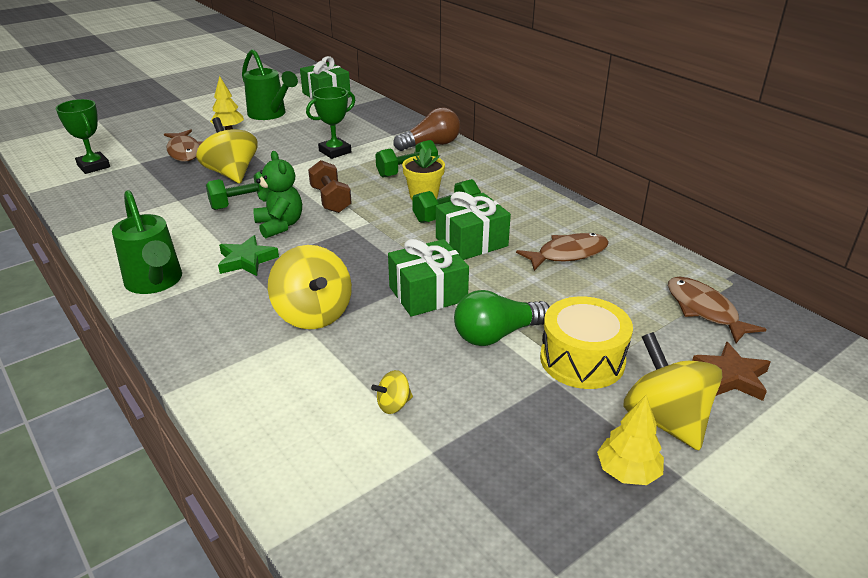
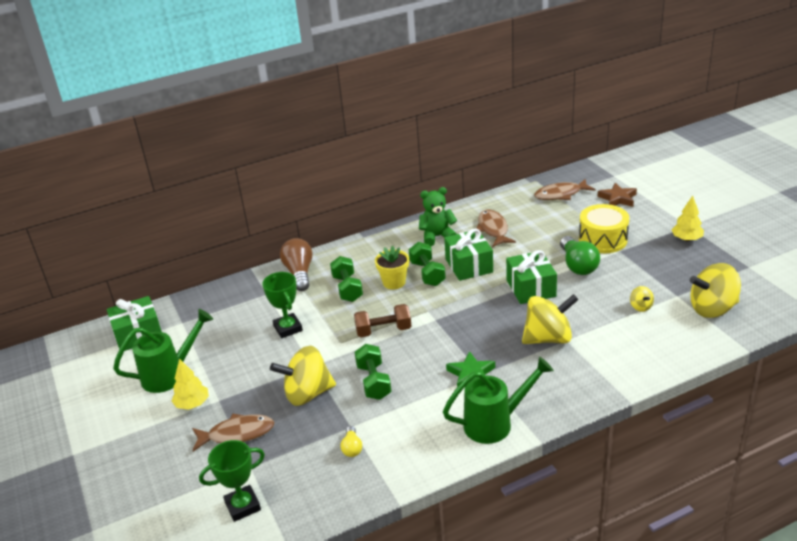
camera: 75 degrees left, 0 degrees up
(146, 204) = (352, 448): none -> yellow light bulb
(280, 225) = (419, 358): green teddy bear -> green teddy bear (437, 237)
(665, 420) = (650, 223): yellow spinning top -> yellow spinning top (712, 309)

